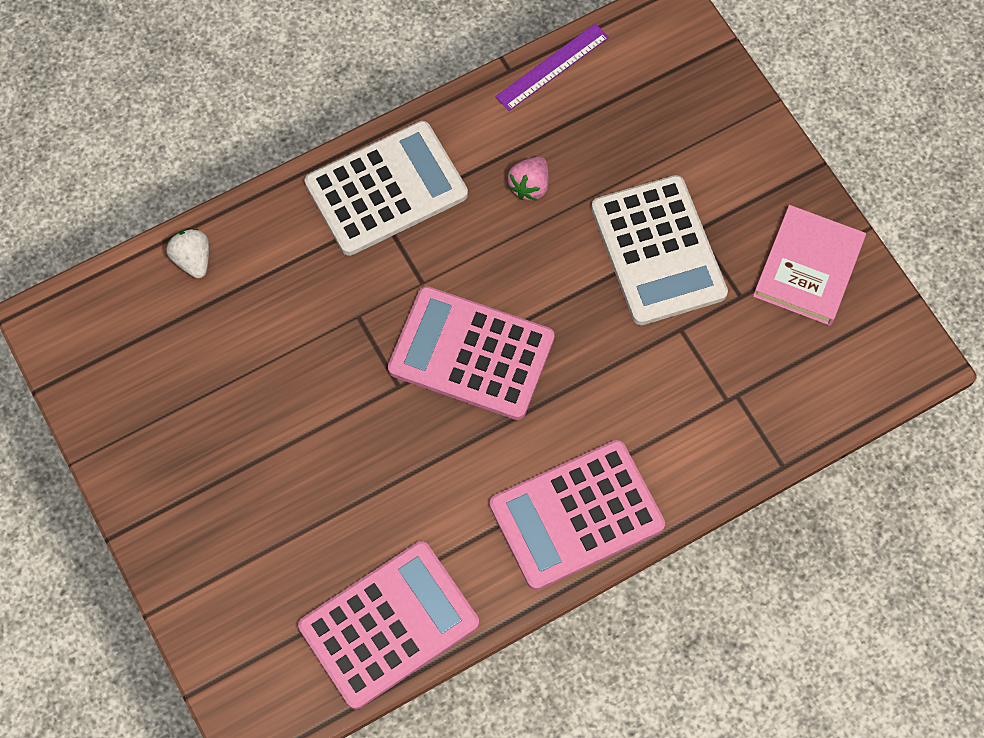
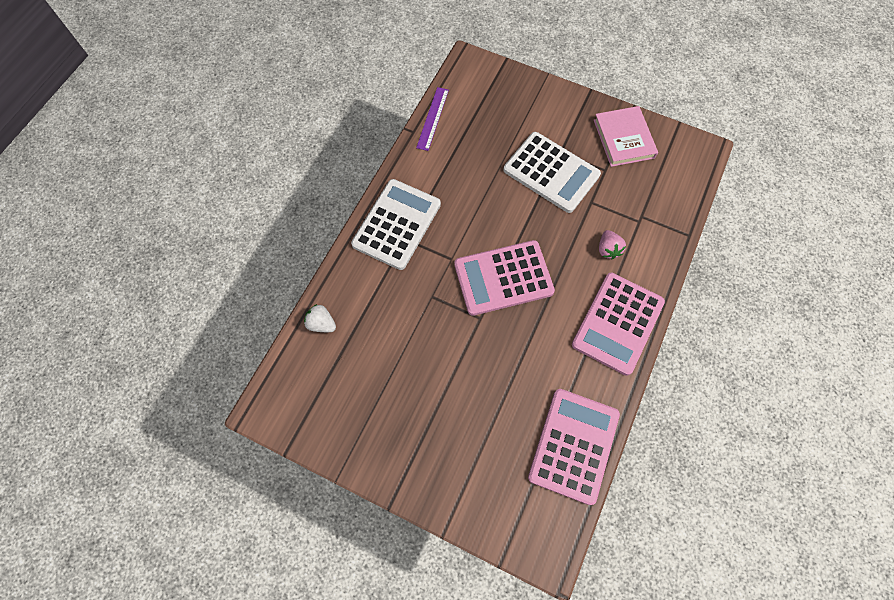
camera: 35 degrees left, 0 degrees up
(530, 186) = (466, 179): pink strawberry -> pink strawberry (608, 249)

